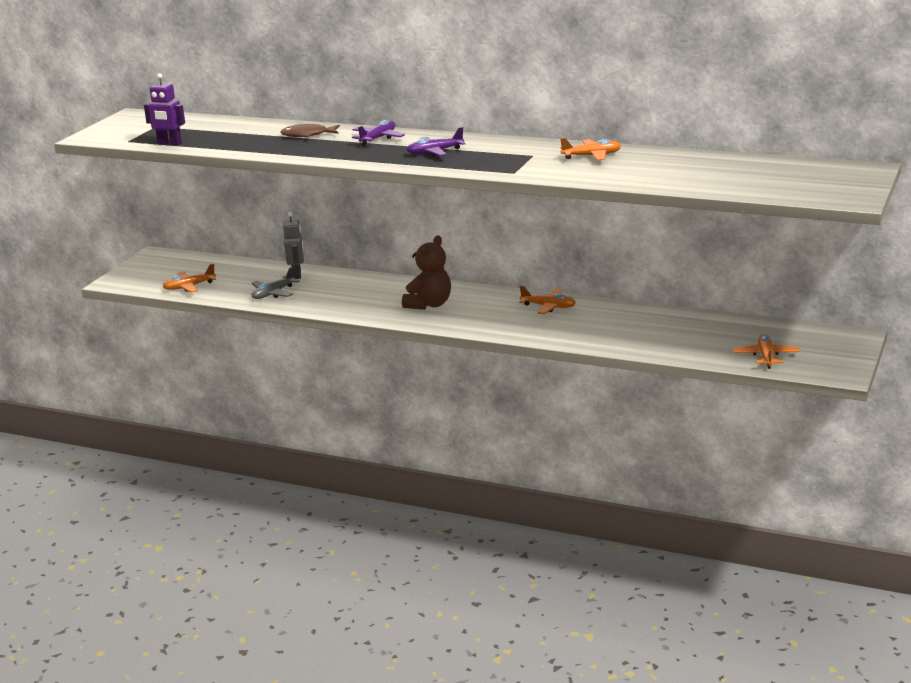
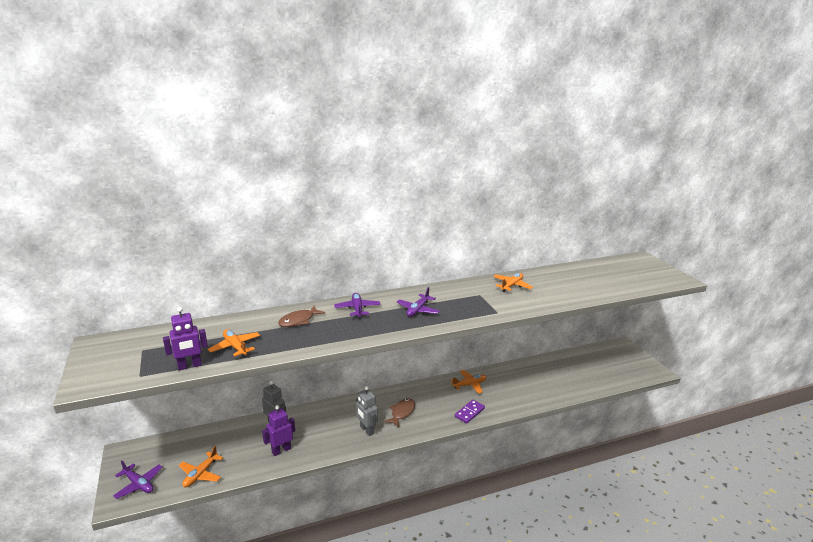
camera: 45 degrees left, 0 degrees up
(139, 277) = (139, 484): none -> purple plane
(273, 293) = (281, 450): grey plane -> purple robot
(371, 305) = (366, 430): none -> grey robot
(429, 304) = (402, 413): brown teddy bear -> brown fish
(501, 327) = (469, 412): none -> purple domino
(766, 357) = (614, 374): orange plane -> orange plane (235, 347)

